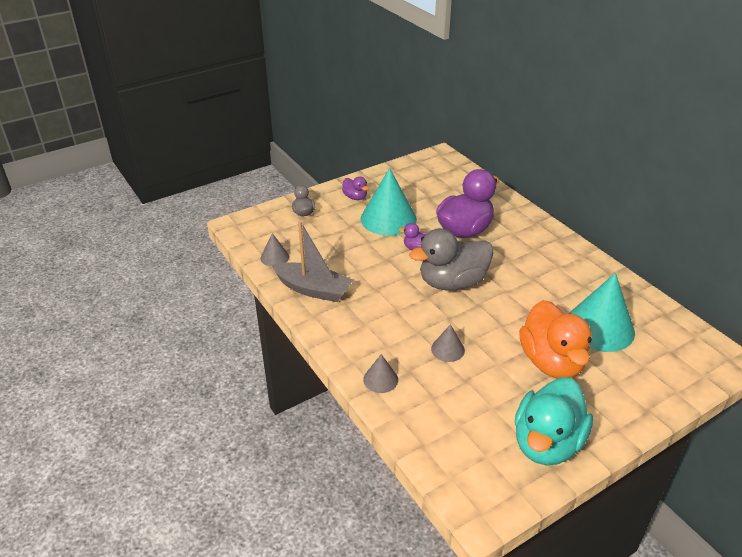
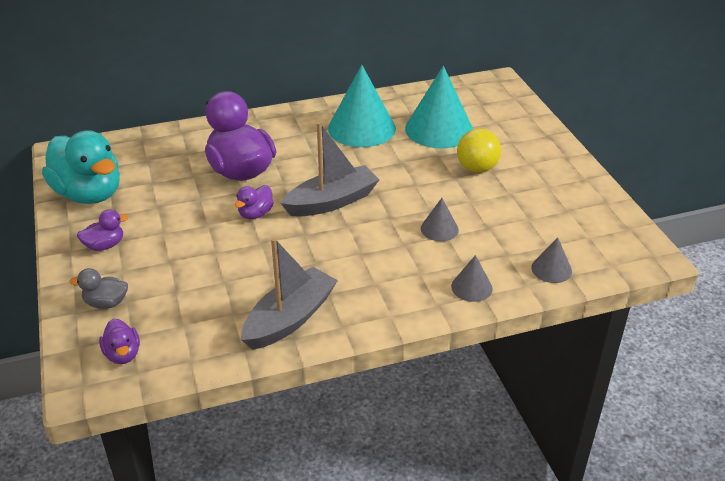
camera: 75 degrees left, 0 degrees up
(262, 231) = (123, 354): none -> purple duck
(274, 257) = (197, 348): grey cone -> grey cone (551, 269)
(388, 218) = (177, 225): turquoise cone -> turquoise cone (361, 128)
(452, 283) = (332, 201): grey duck -> grey boat
(547, 443) = (577, 198): turquoise duck -> turquoise duck (89, 194)
(551, 362) = (477, 168): orange duck -> yellow ball

